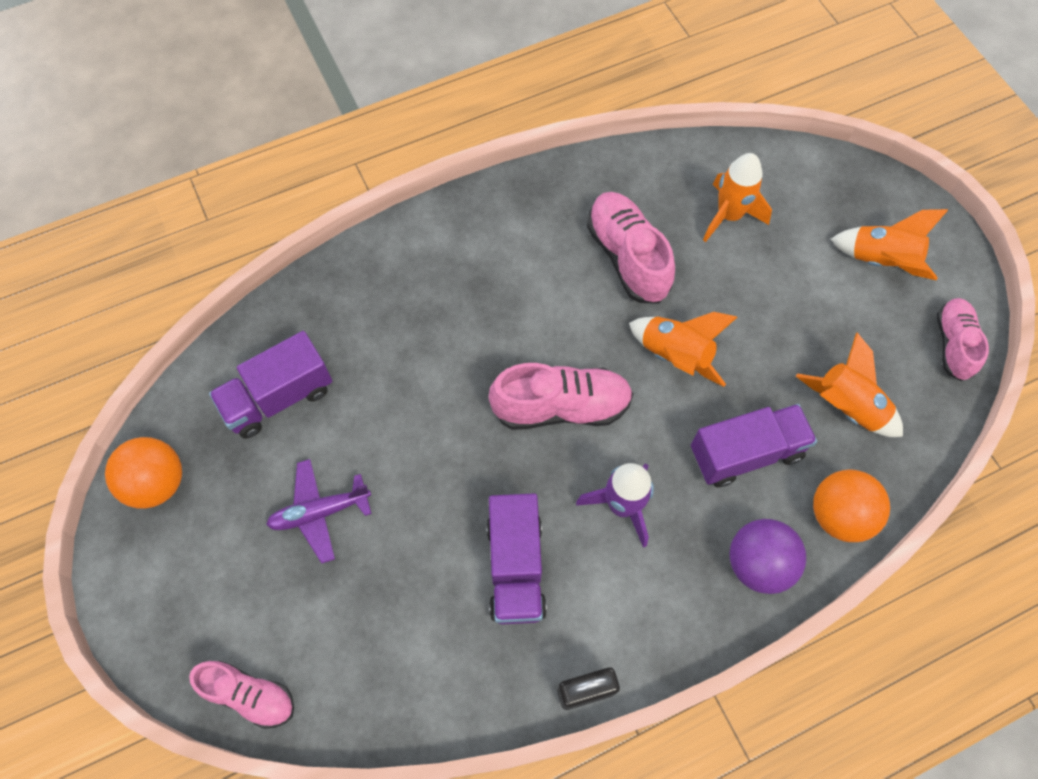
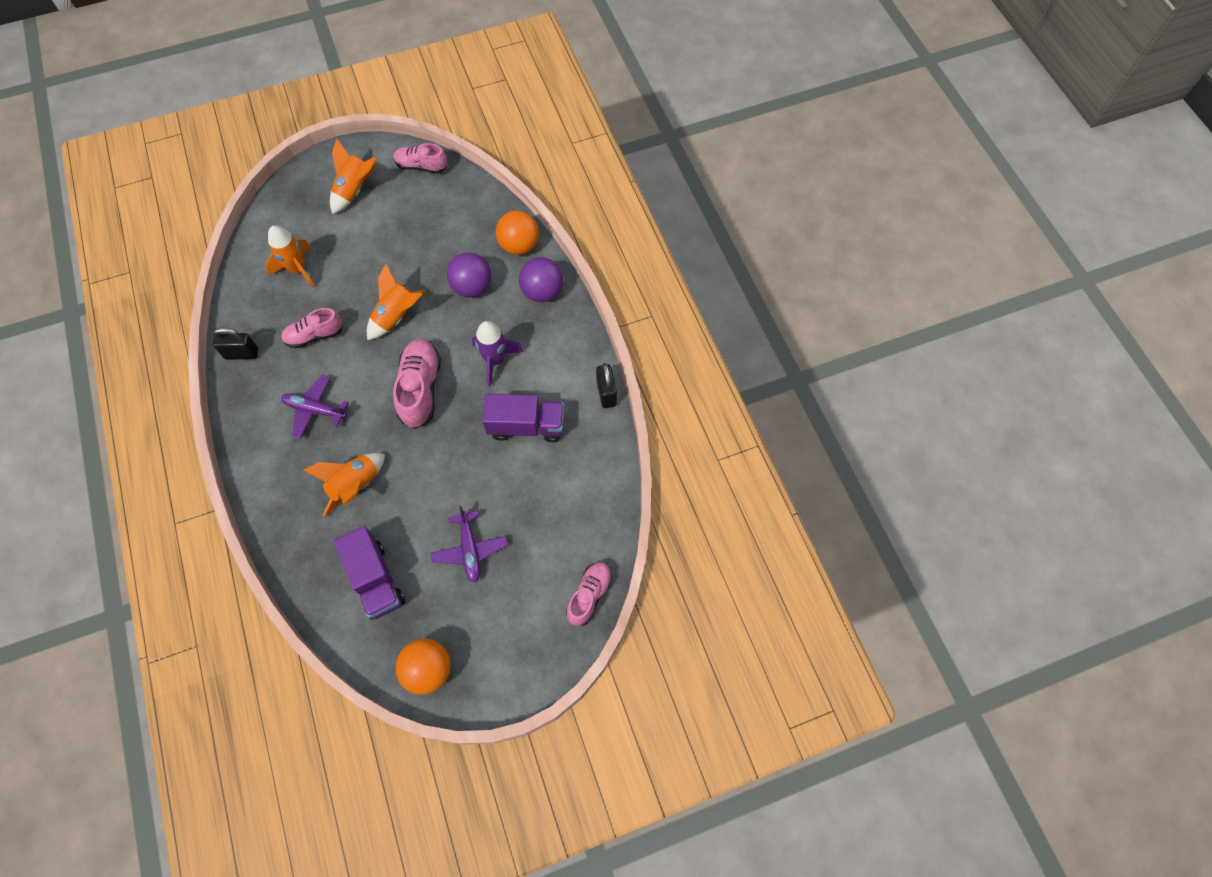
camera: 85 degrees left, 0 degrees up
(515, 280) = (315, 409): none -> purple plane
(587, 179) = (242, 354): none -> black padlock
(627, 257) = (315, 335): pink shoe -> pink shoe, size x0.65
(746, 453) = (472, 287): purple truck -> purple ball
(846, 407) = (452, 228): orange rocket -> orange rocket (355, 486)

